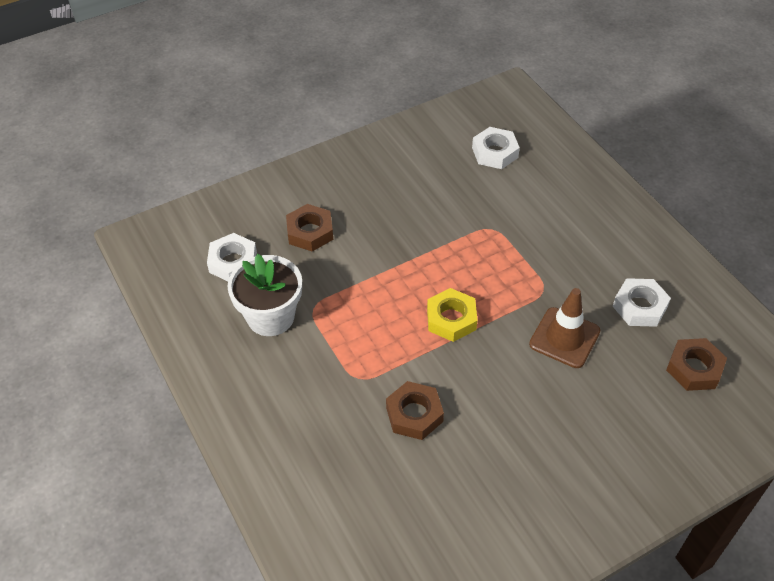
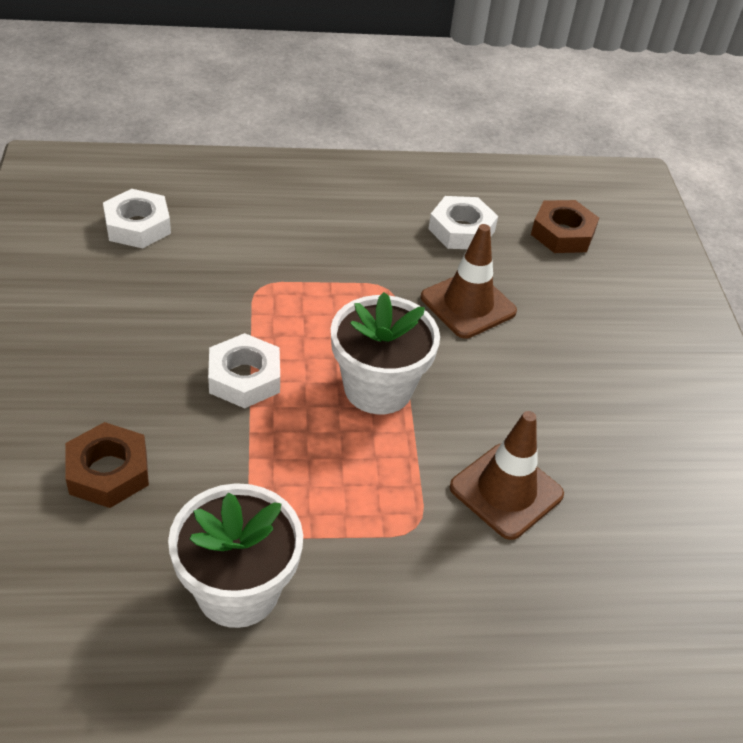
camera: 70 degrees left, 5 degrees down
(233, 262) = (86, 599): white nut -> white nut (244, 377)
(414, 414) = (506, 491): brown nut -> brown traffic cone
(451, 319) = (378, 388): yellow nut -> white flower pot

